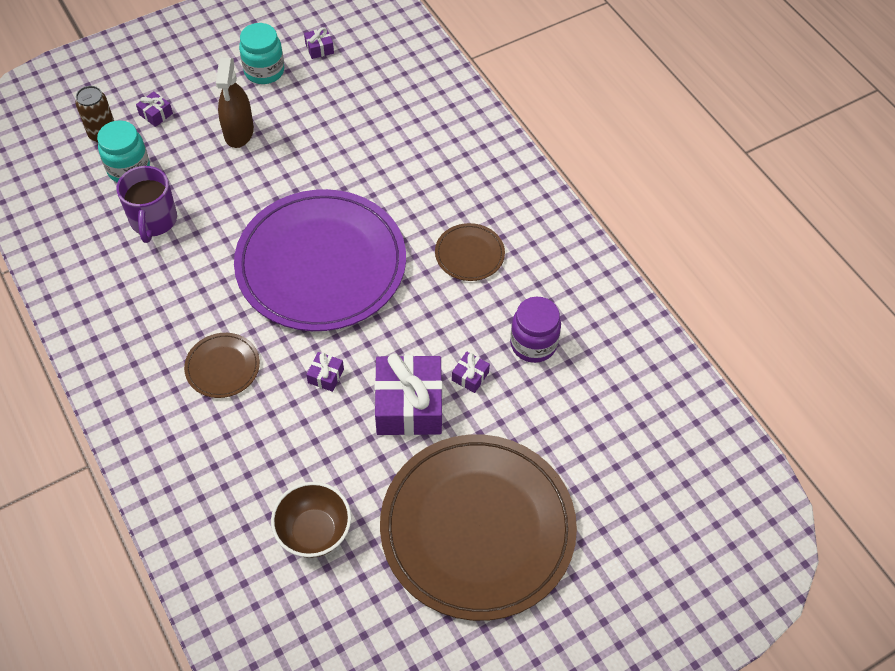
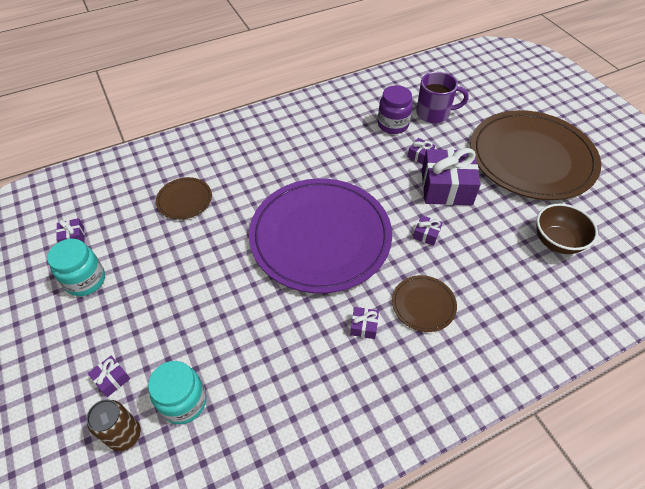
camera: 85 degrees left, 5 degrees down
(153, 221) = (258, 372): purple mug -> purple mug (434, 113)
(198, 308) = (364, 326): none -> purple gift
(239, 132) = (159, 300): brown spray bottle -> none
(469, 254) = (317, 150): brown plate -> brown plate (184, 200)

